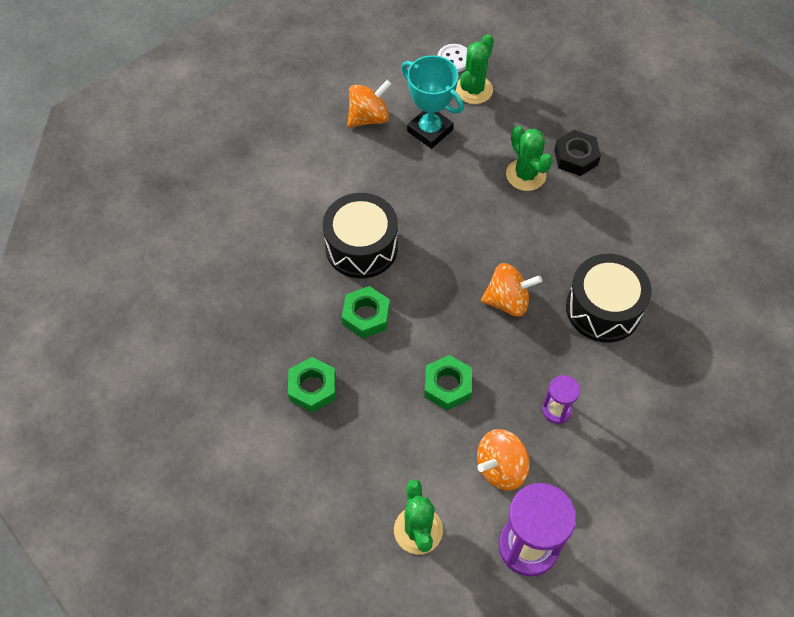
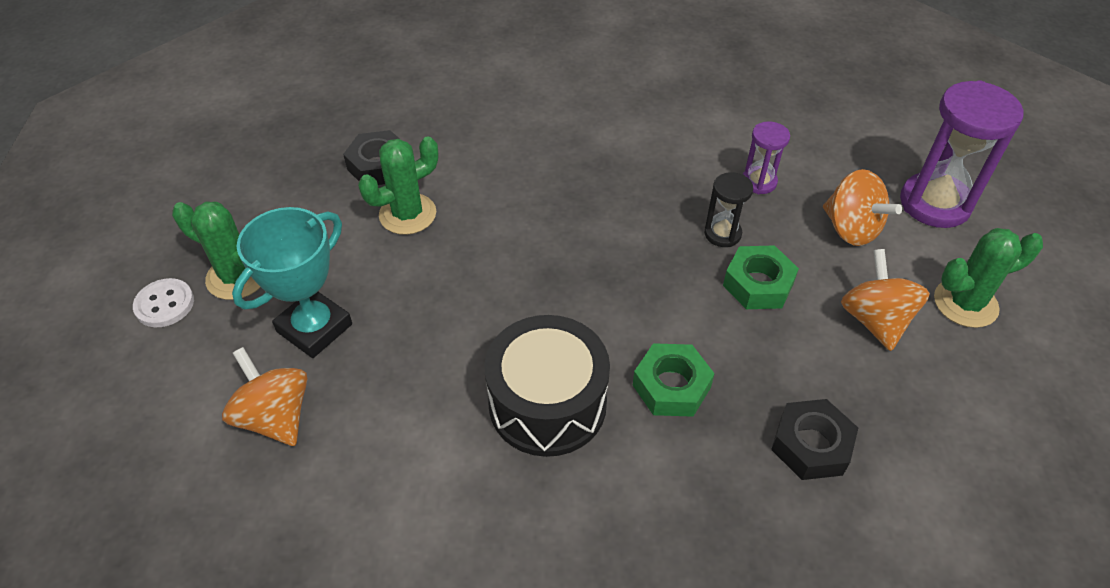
camera: 95 degrees left, 10 degrees down
(312, 388) = (811, 445): green nut -> black nut
(499, 371) = (722, 234): none -> black hourglass
(508, 301) = (616, 228): orange spinning top -> orange spinning top (874, 320)
(603, 309) = (612, 143): black drum -> none

